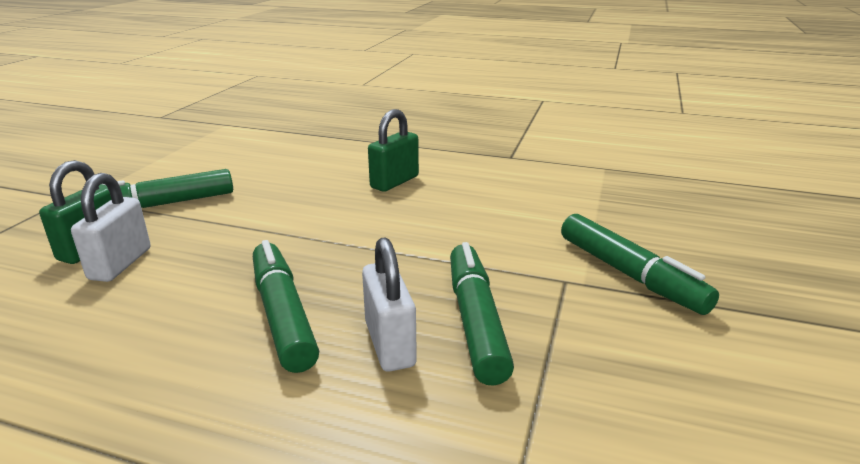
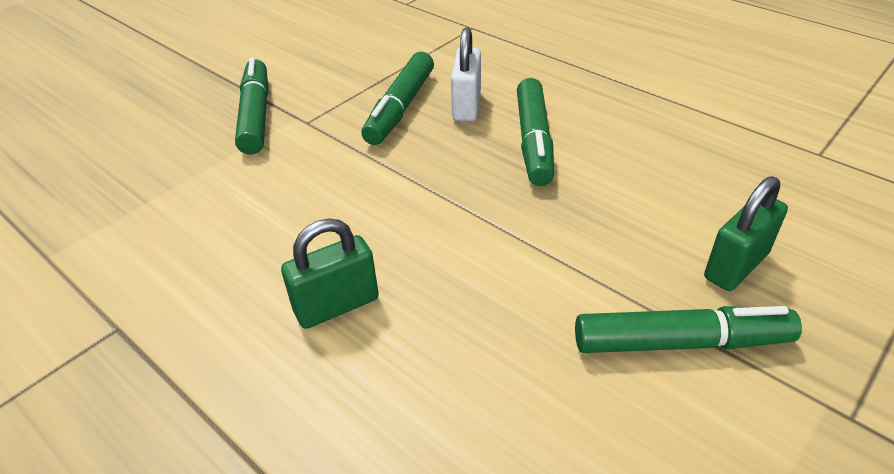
camera: 155 degrees left, 15 degrees up
(120, 264) = (691, 231): white padlock -> none

